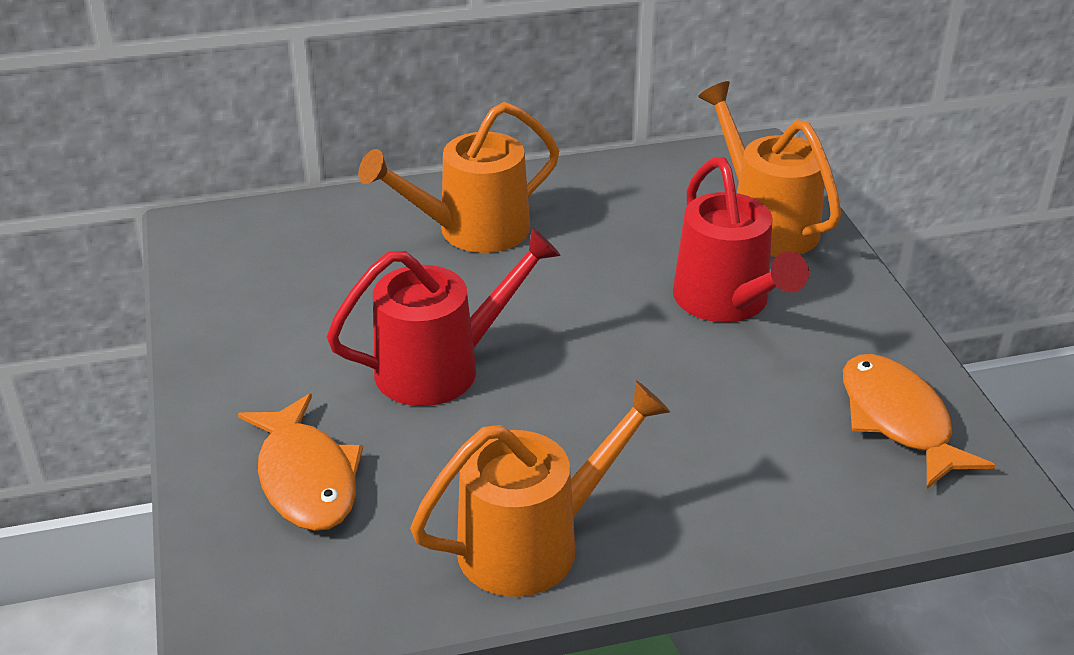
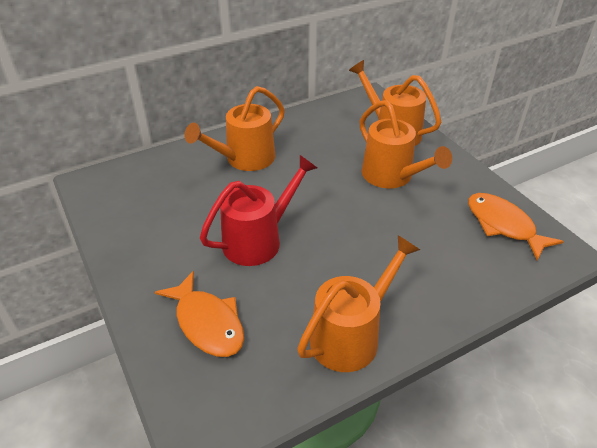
camera: 15 degrees left, 5 degrees up
(727, 303) = (392, 177): red watering can -> orange watering can

